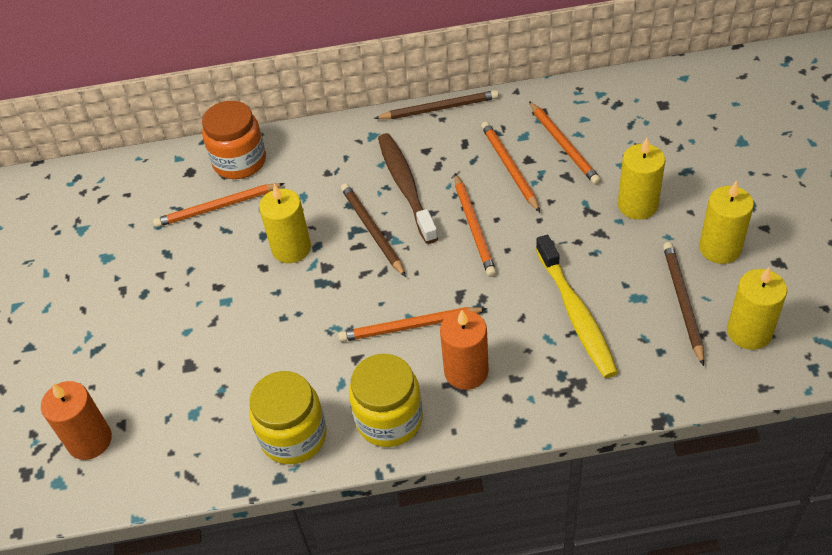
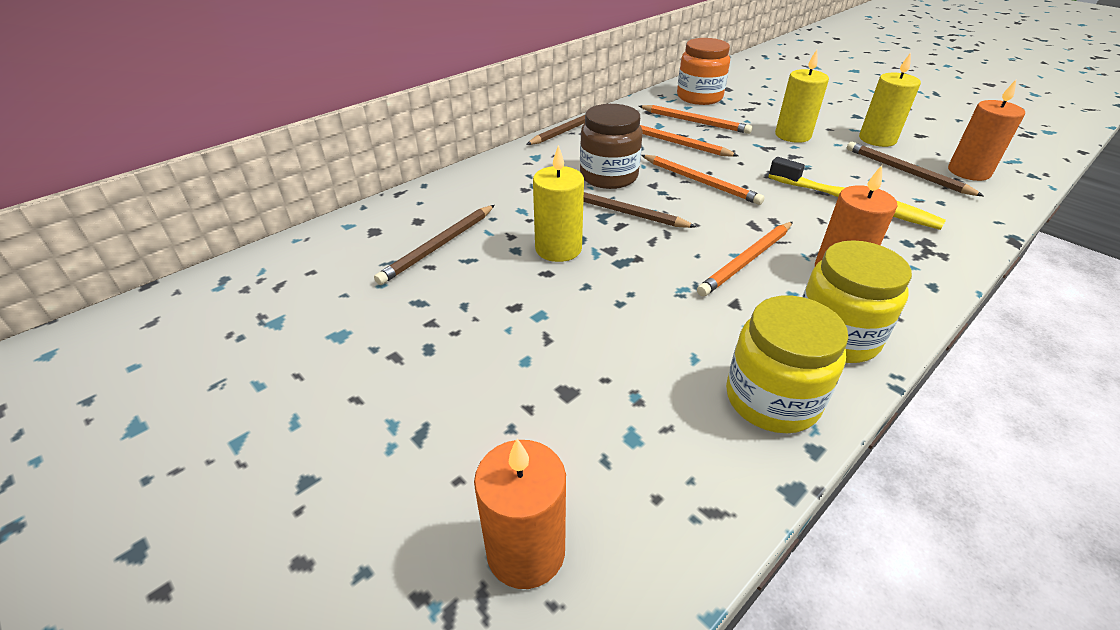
camera: 40 degrees left, 10 degrees down
(217, 207) = (439, 246): orange pencil -> brown pencil
(240, 161) = (424, 207): orange jar -> orange jar (699, 97)
(406, 186) = (608, 176): brown toothbrush -> brown jar
(749, 332) = (968, 172): yellow candle -> orange candle

